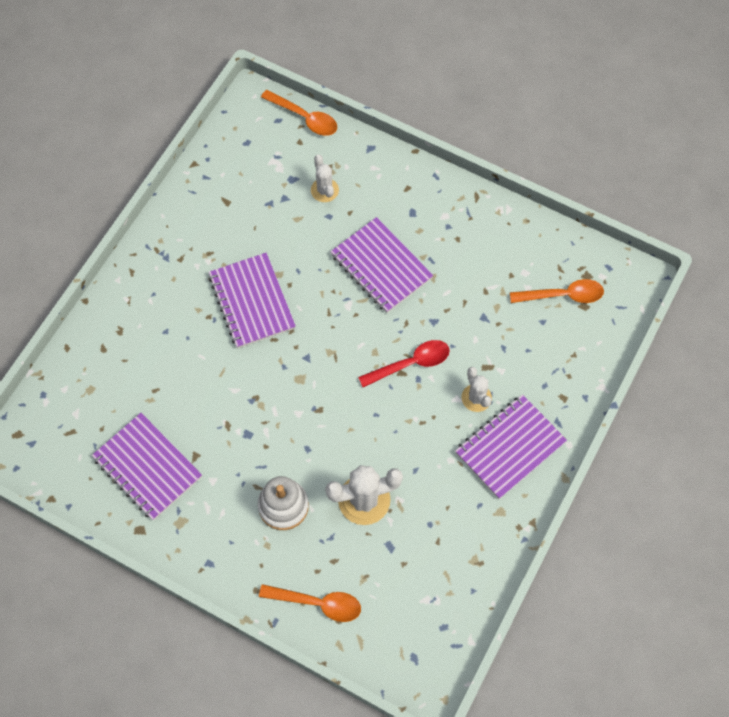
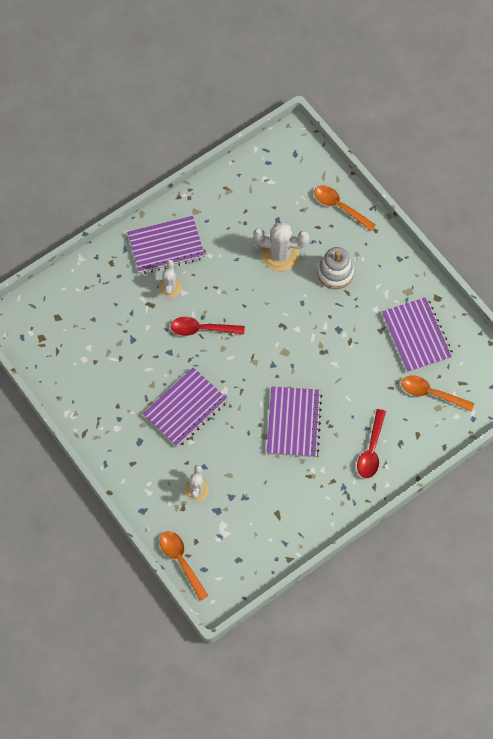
camera: 155 degrees left, 0 degrees up
(150, 309) = (371, 450): none -> red spoon
(381, 267) = (185, 408): purple notebook -> purple notebook turned 60 degrees clockwise
(562, 295) = (68, 331): orange spoon -> orange spoon (432, 393)

